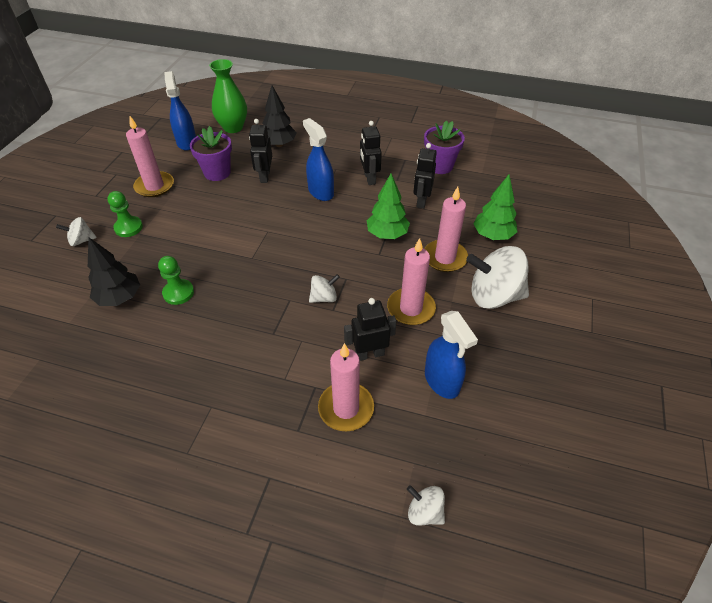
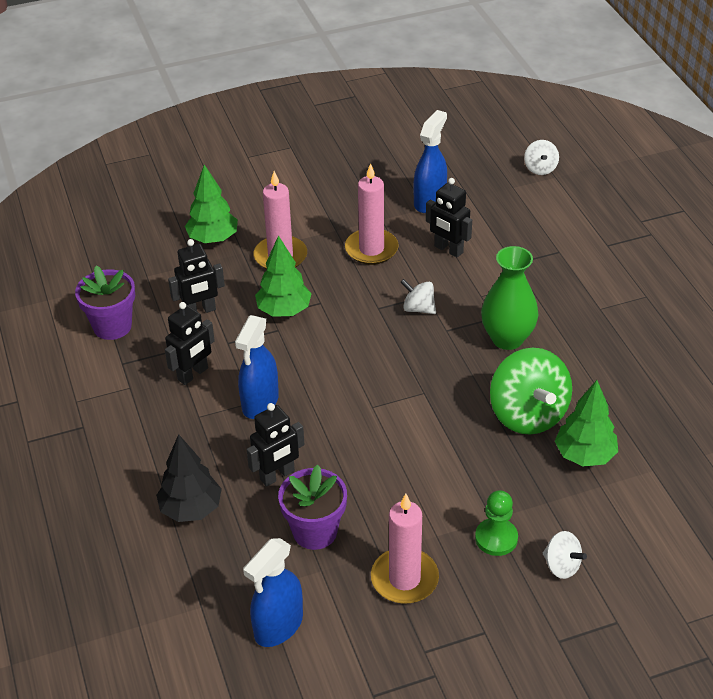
camera: 125 degrees left, 5 degrees down
(120, 298) = (584, 455): black tree -> green tree
(178, 293) = (528, 415): green pawn -> green spinning top
(233, 127) = (191, 596): green vase -> green vase (507, 339)
(346, 408) = (512, 237): pink candle -> none
(494, 296) = (302, 208): white spinning top -> none

